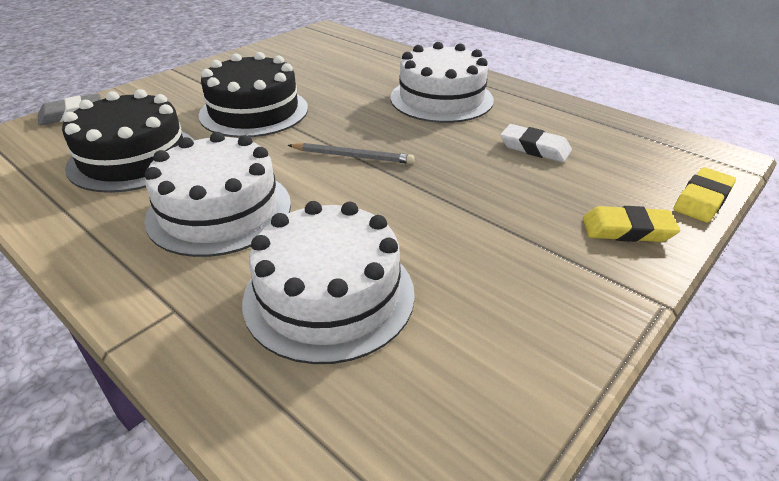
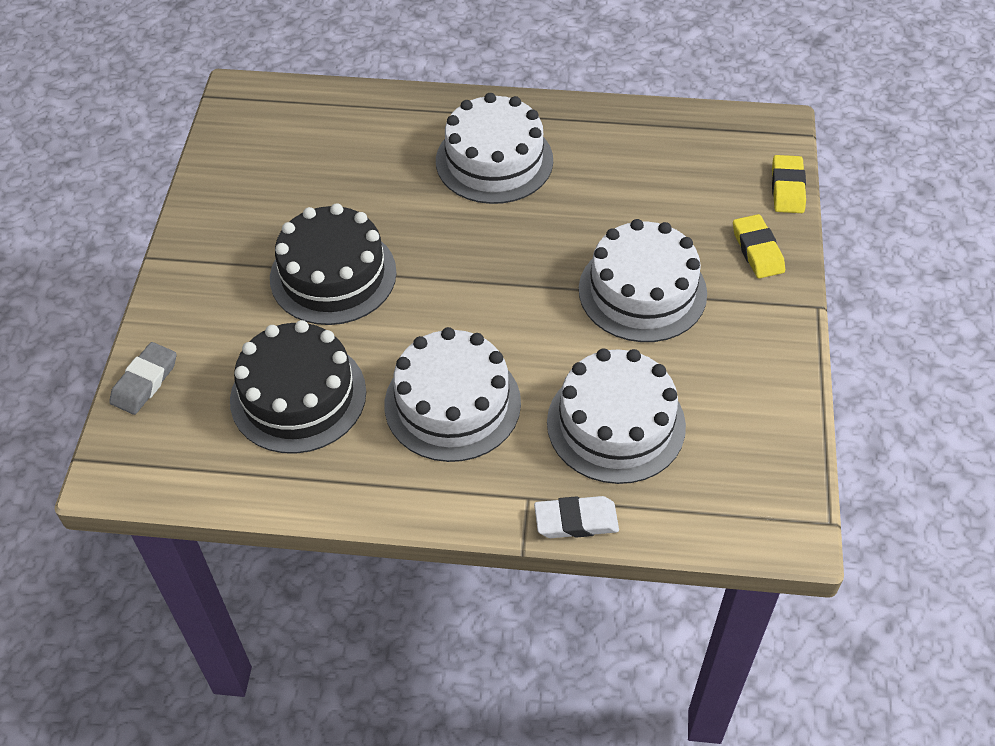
camera: 35 degrees left, 15 degrees up
(353, 156) = (492, 283): grey pencil -> none
(473, 211) = (642, 291): none -> white cake
(534, 148) = (630, 190): white eraser -> white eraser (576, 521)
(627, 230) = (757, 250): yellow eraser -> yellow eraser turned 75 degrees counterclockwise

